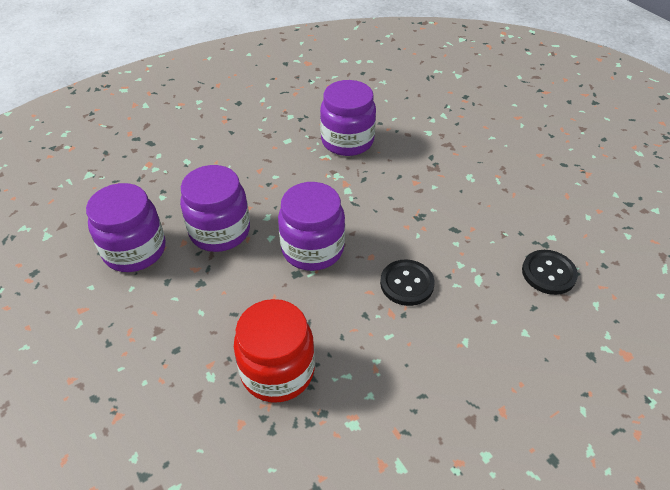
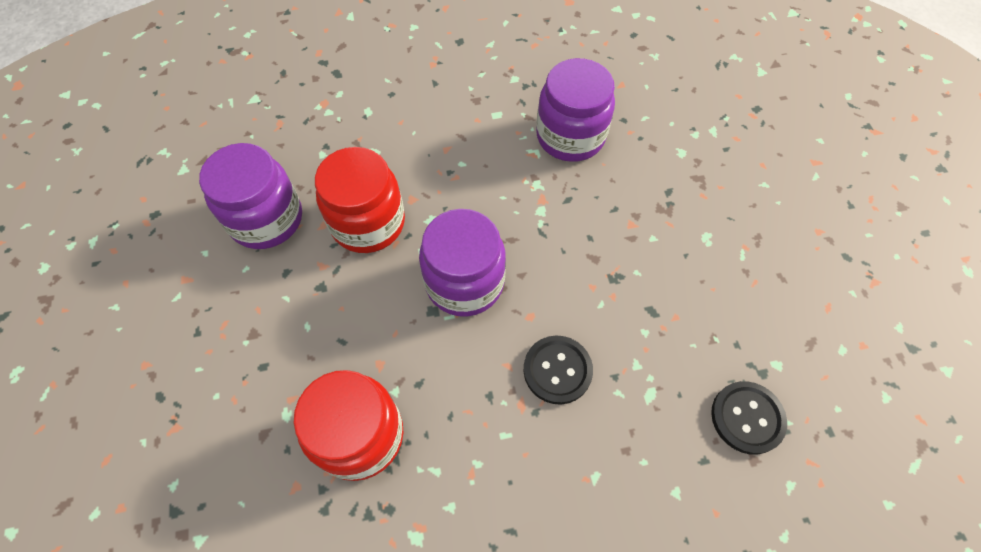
camera: 20 degrees right, 15 degrees up
(220, 231) = (368, 223): purple jar -> red jar

